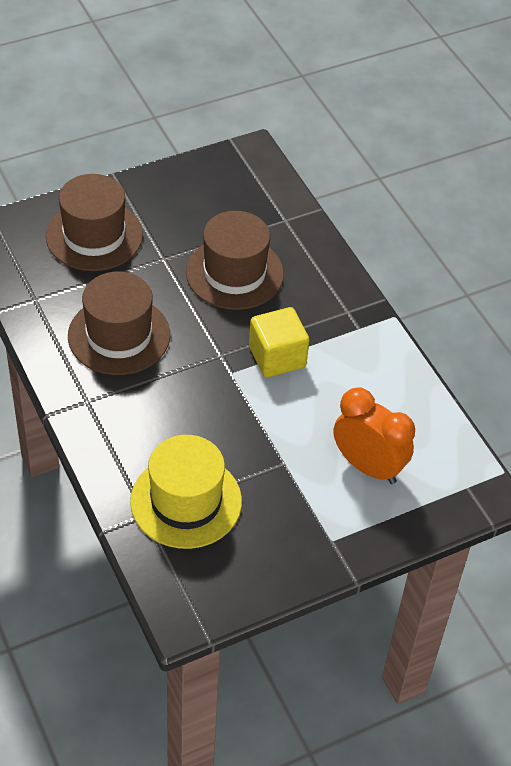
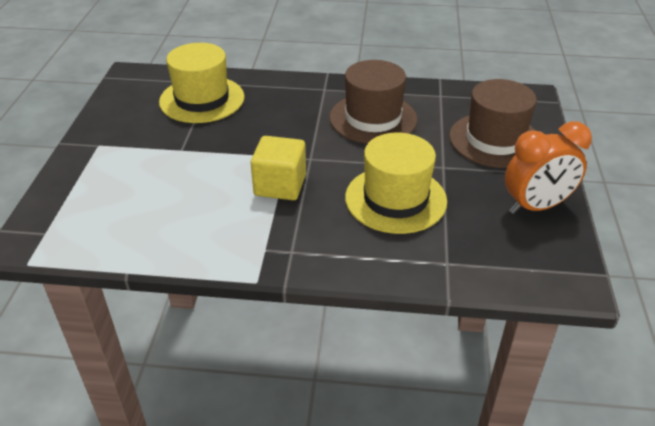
camera: 125 degrees right, 10 degrees down
(234, 273) = (395, 199): brown hat -> yellow hat
(368, 466) = (129, 187): orange clock -> orange clock (536, 206)

